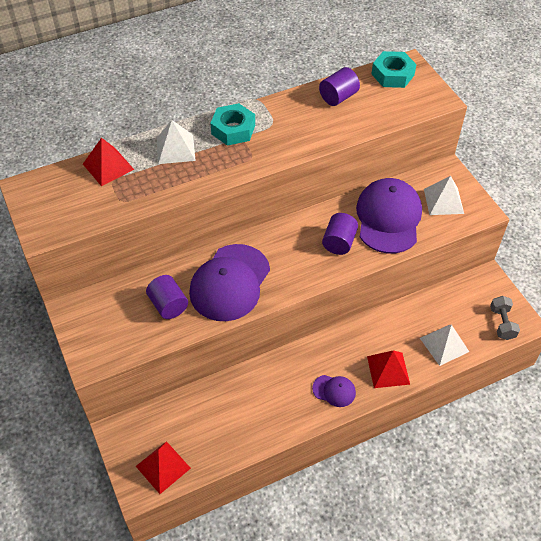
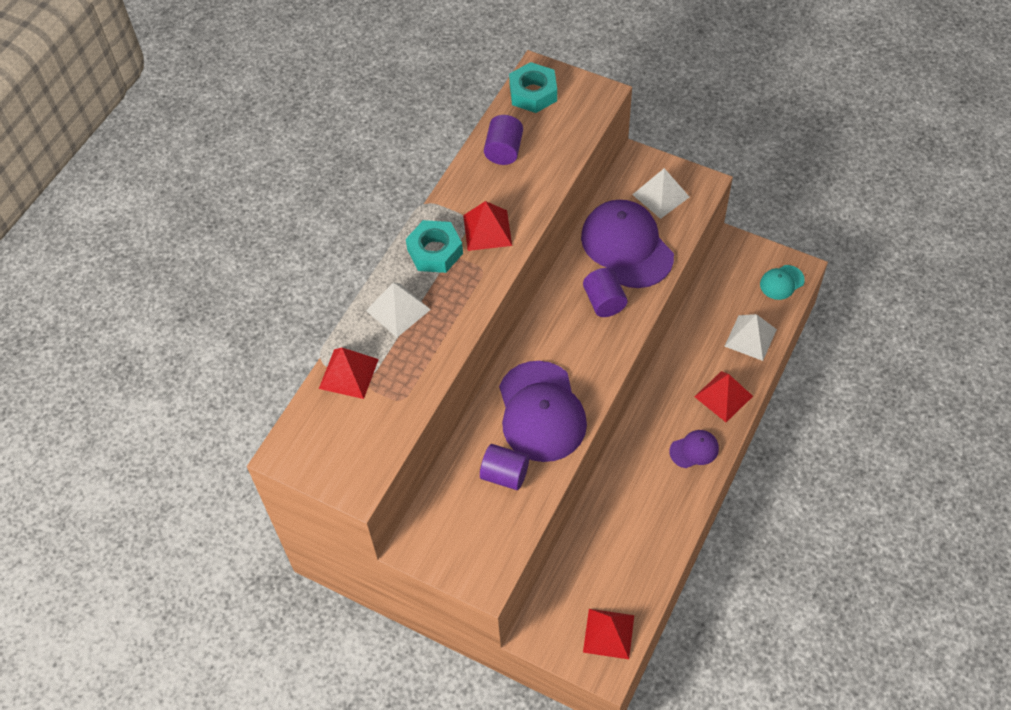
camera: 35 degrees left, 5 degrees up
(279, 136) = (487, 230): none -> red pyramid
(502, 323) = (781, 282): grey dumbbell -> turquoise cap

